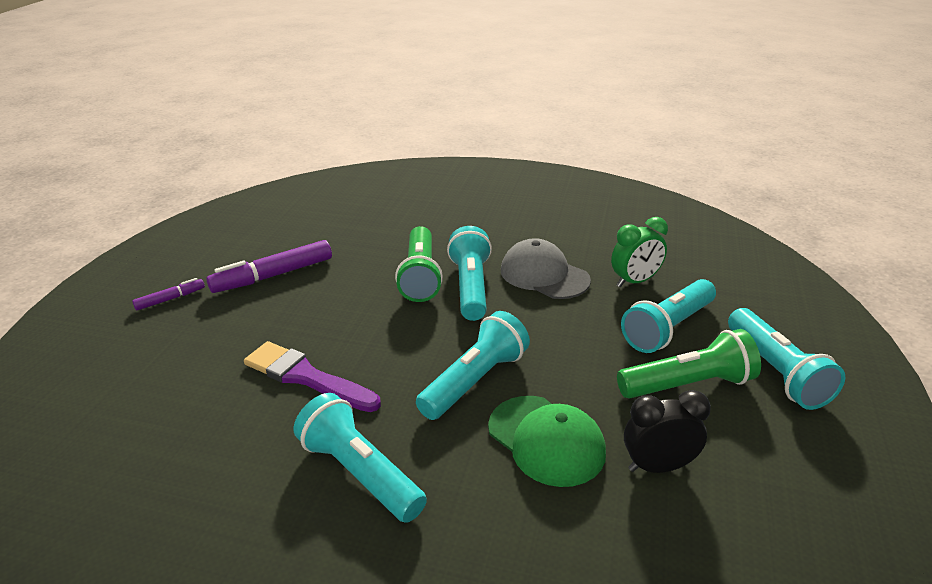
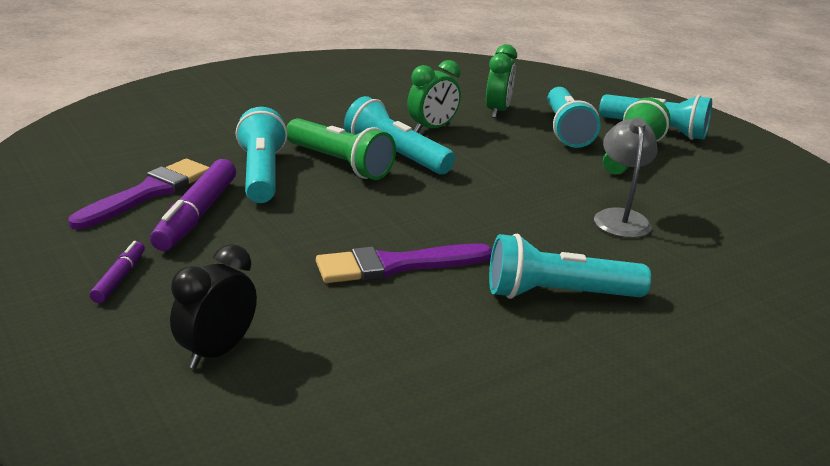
camera: 50 degrees left, 5 degrees down
(278, 247) = (148, 193): none -> purple brush
(475, 381) = (517, 208): turquoise flashlight -> turquoise flashlight (261, 174)
(544, 275) = (432, 129): grey cap -> green clock
(546, 440) = (620, 217): green cap -> grey lamp
(658, 466) = (692, 200): black clock -> black clock (217, 352)

